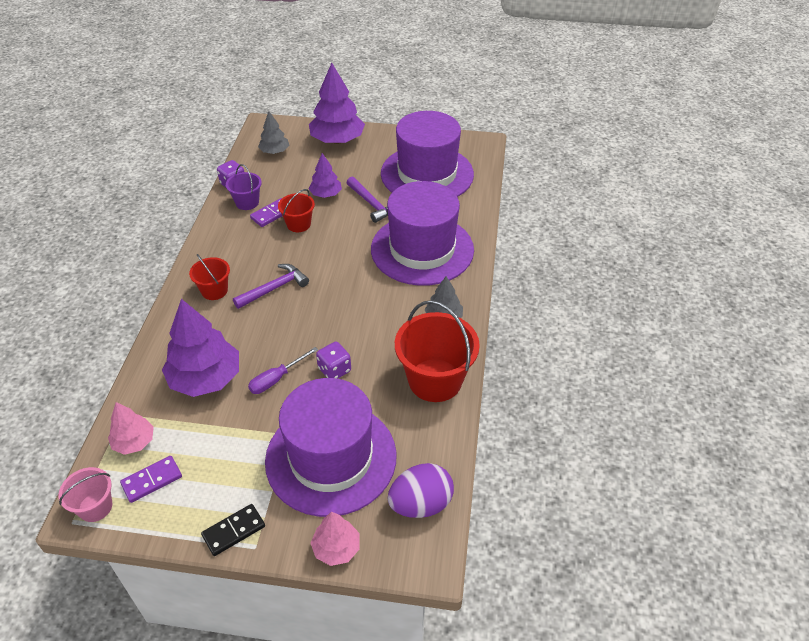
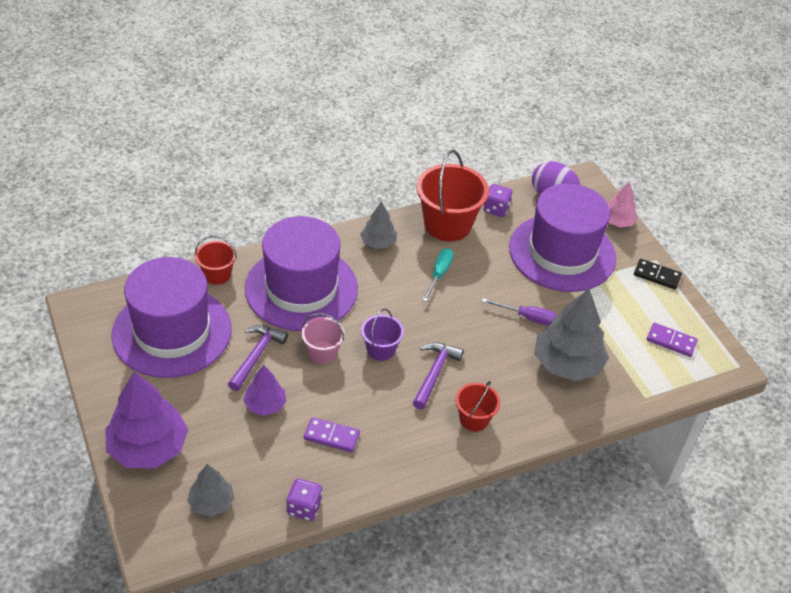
camera: 125 degrees left, 0 degrees up
(95, 507) = (718, 360): pink bucket -> pink bucket (322, 352)
(134, 442) = (657, 372): pink tree -> none
(205, 378) = (567, 364): purple tree -> grey tree
(247, 202) = (328, 472): purple bucket -> purple bucket (380, 349)
(274, 288) = (434, 373): purple hammer -> purple hammer turned 90 degrees clockwise
(298, 224) = (331, 403): red bucket -> red bucket (217, 275)
(334, 370) = (488, 286): purple dice -> purple dice (496, 209)
(375, 342) = (439, 274): none -> turquoise screwdriver

